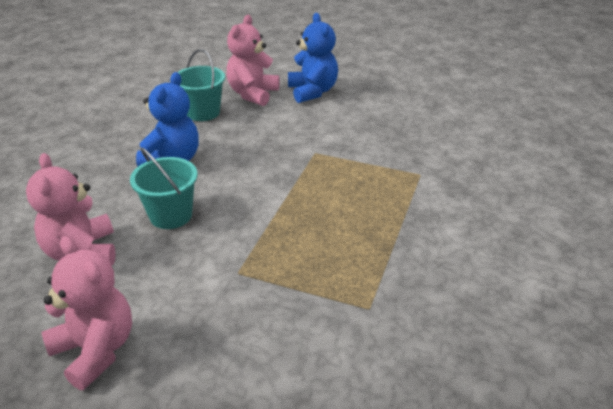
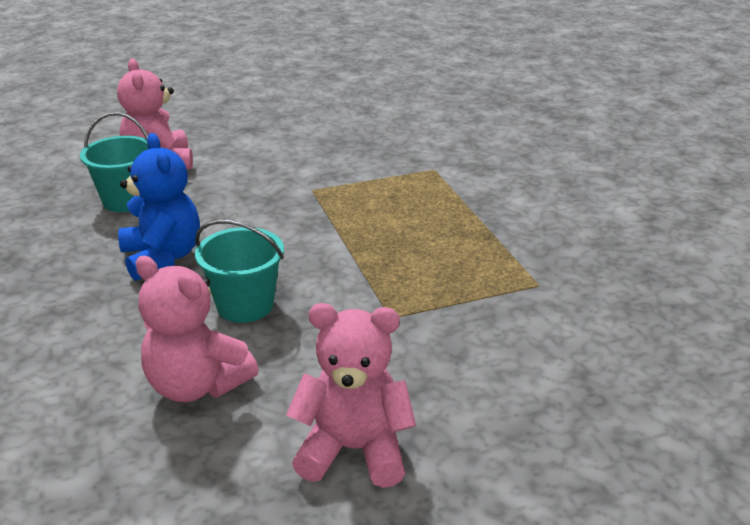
camera: 40 degrees left, 5 degrees down
(312, 91) = (226, 138): blue teddy bear -> none

